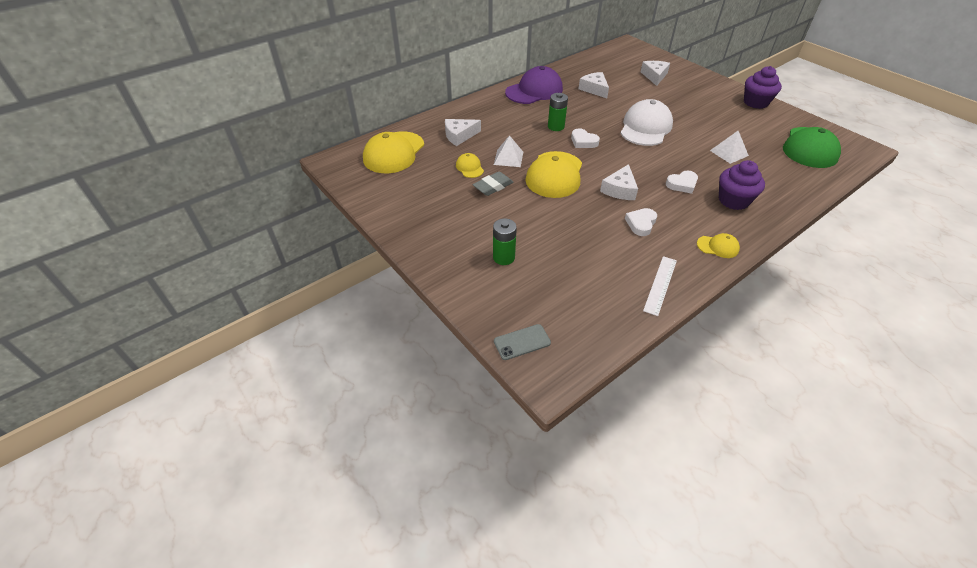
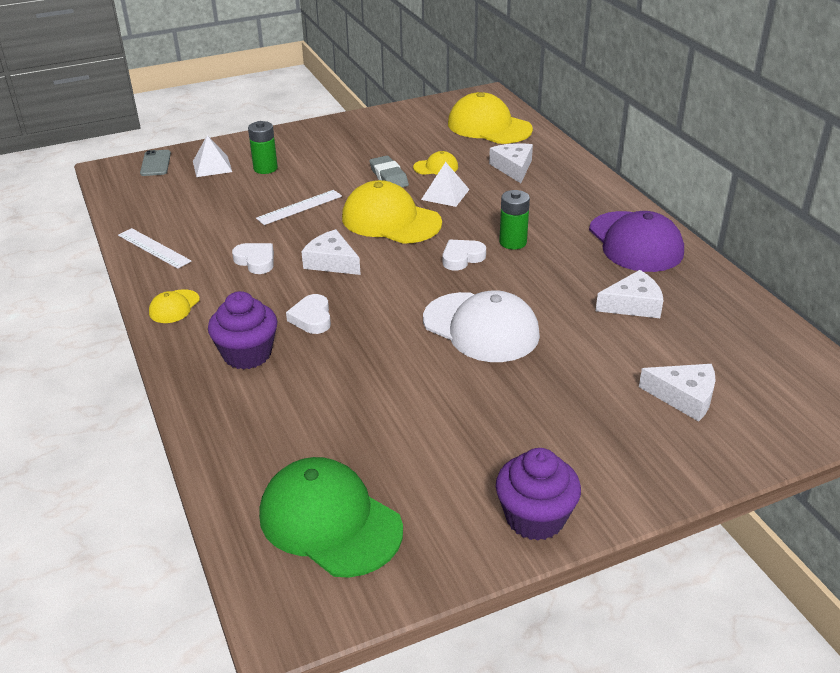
camera: 105 degrees right, 10 degrees down
(558, 221) = (299, 207): none -> white ruler
(729, 153) = (365, 397): white pyramid -> white pyramid (212, 166)

